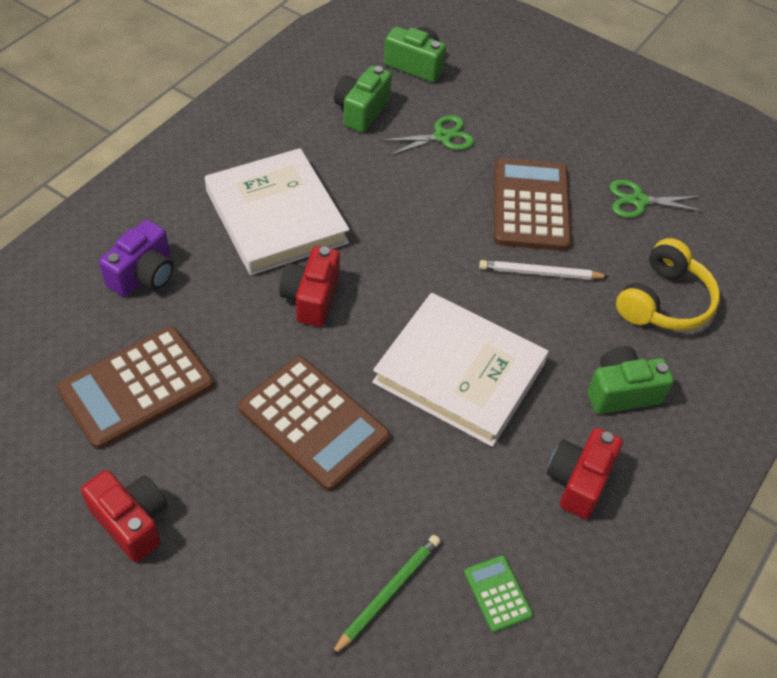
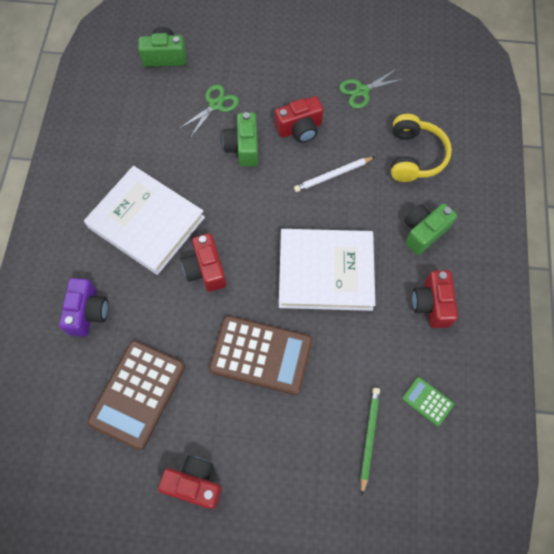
camera: 25 degrees left, 15 degrees up
(361, 111) = (151, 111): green camera -> green camera (243, 147)
(530, 205) = (300, 128): brown calculator -> red camera

